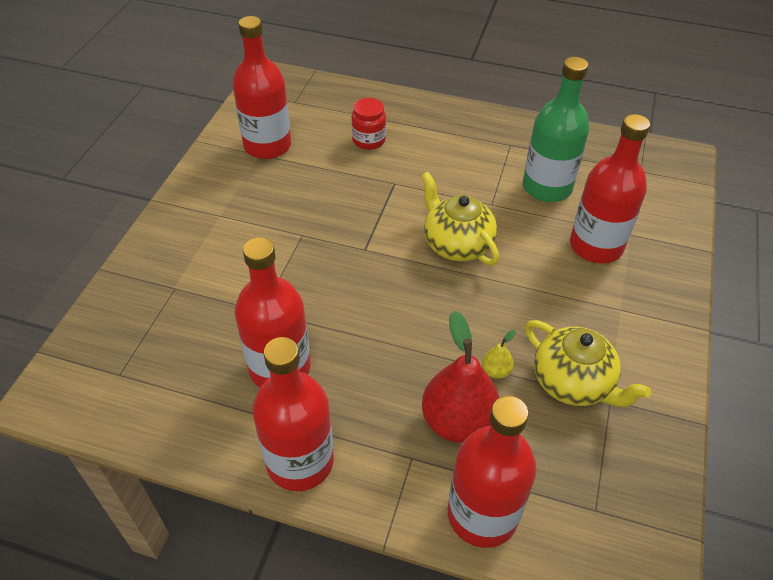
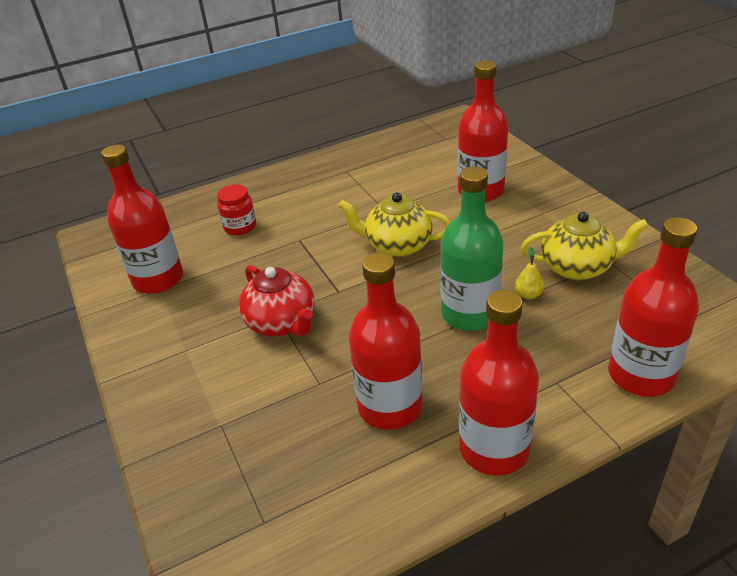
camera: 40 degrees left, 10 degrees down
(297, 244) = (282, 323): none -> red teapot
(458, 421) = (550, 339): red pear -> none
(547, 187) = (405, 179): green bottle -> green bottle (469, 314)

